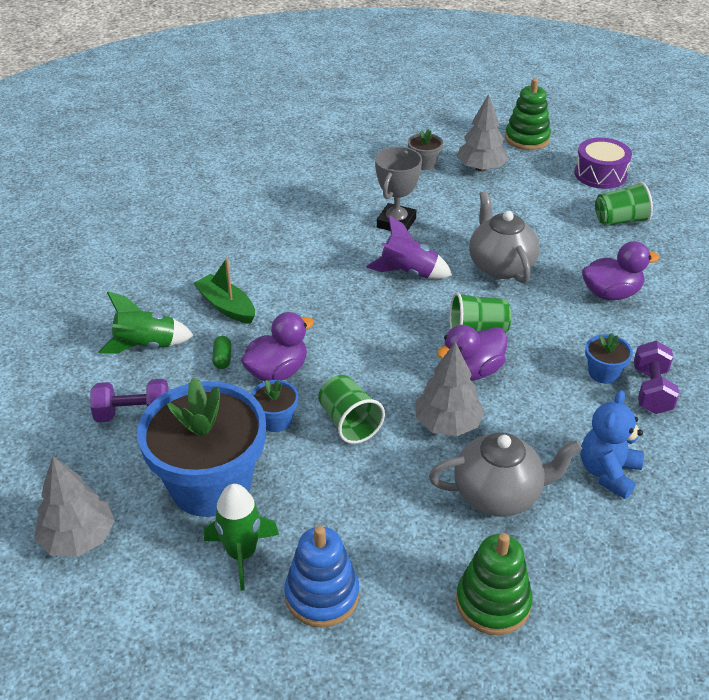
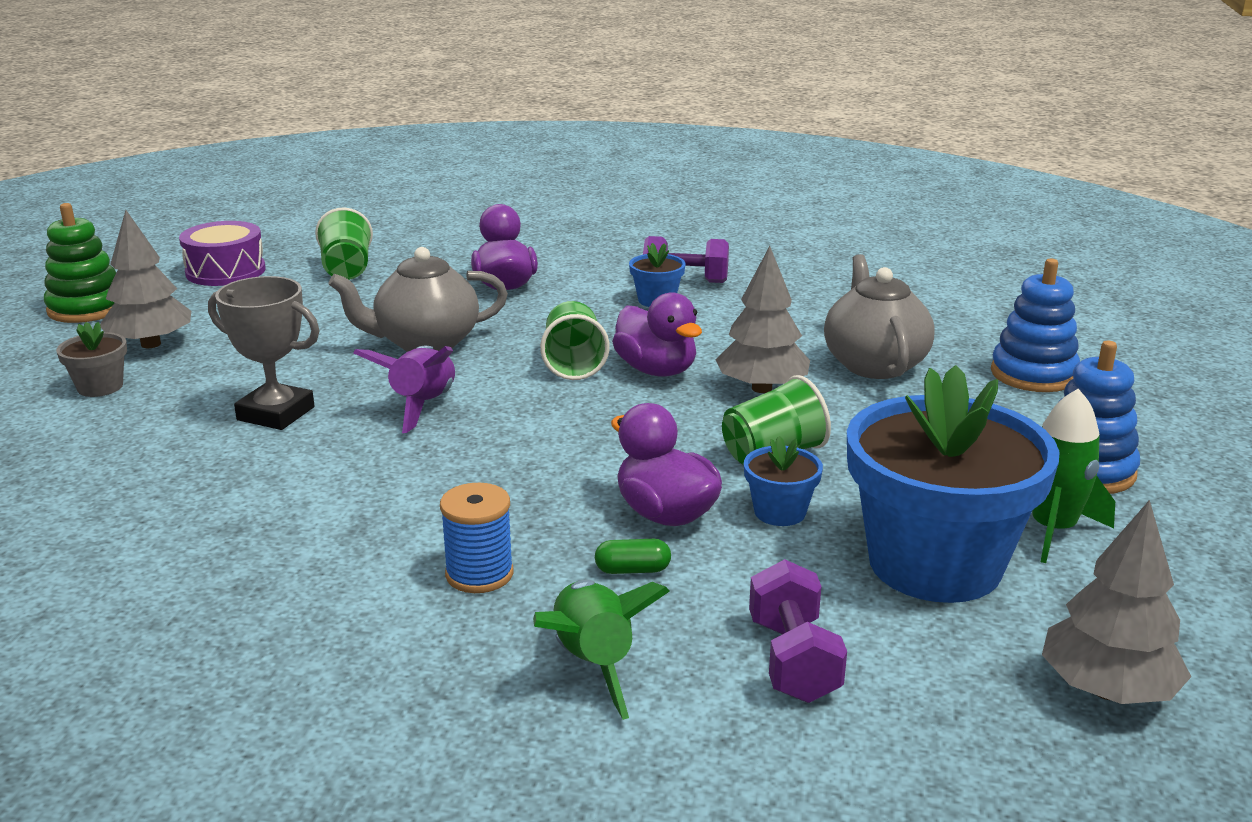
camera: 90 degrees left, 15 degrees down
(226, 306) = (479, 574): green boat -> blue spool
(493, 603) = (1033, 374): green stacking toy -> blue stacking toy
(608, 473) = (820, 310): blue teddy bear -> none

